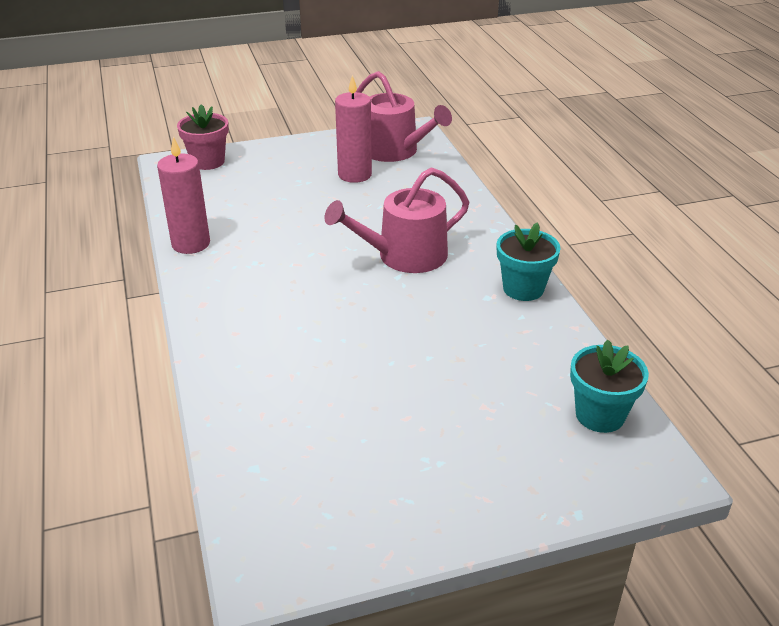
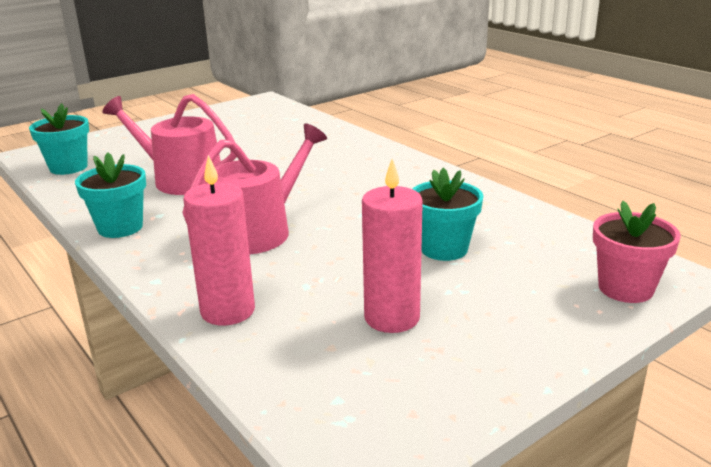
camera: 160 degrees right, 10 degrees down
(191, 244) = (490, 199): pink candle -> pink candle (228, 311)
(280, 208) = (444, 249): none -> turquoise flower pot
(395, 151) = (360, 384): pink watering can -> pink watering can (181, 179)

